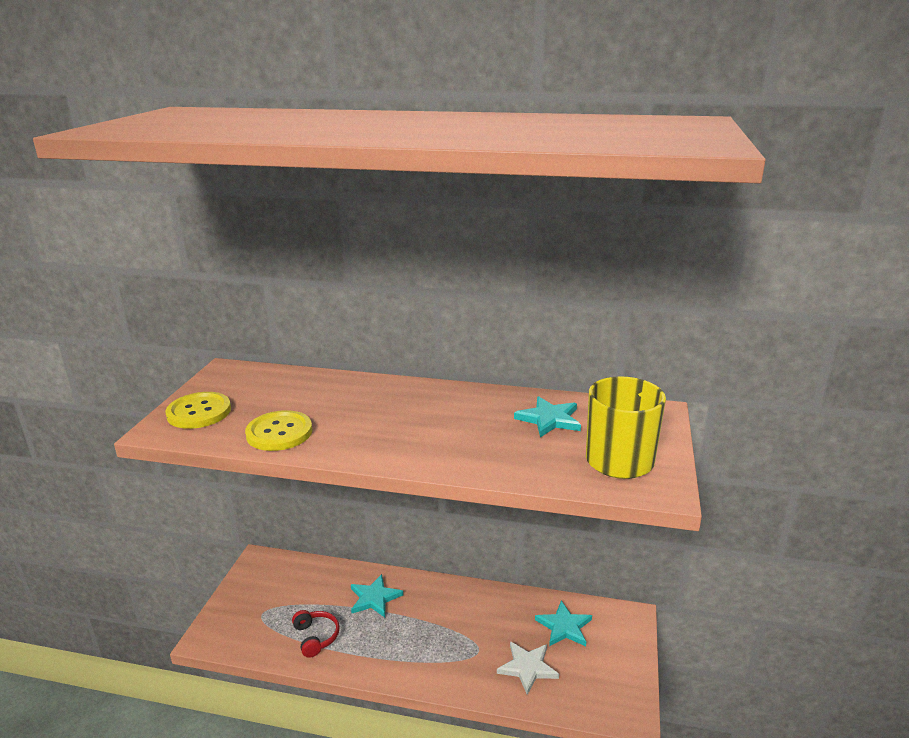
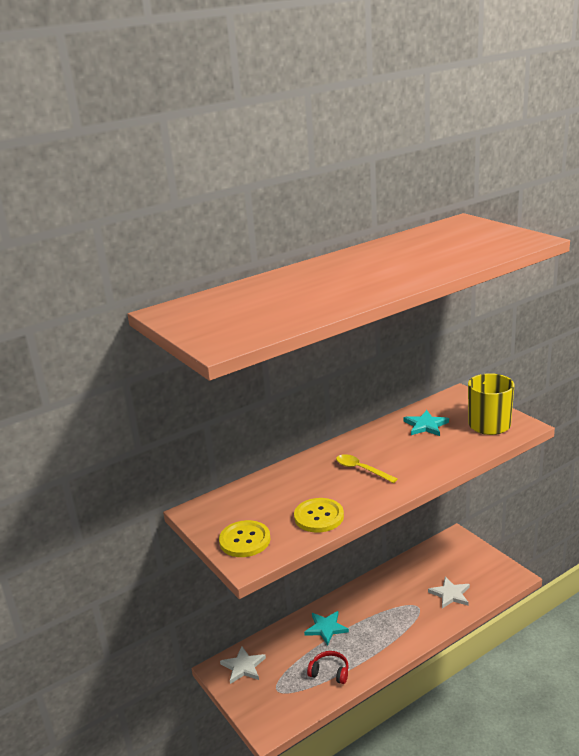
camera: 45 degrees left, 0 degrees up
(274, 573) = (243, 666): none -> white star
(400, 419) = (361, 469): none -> yellow spoon
(564, 627) = (437, 564): turquoise star -> none

